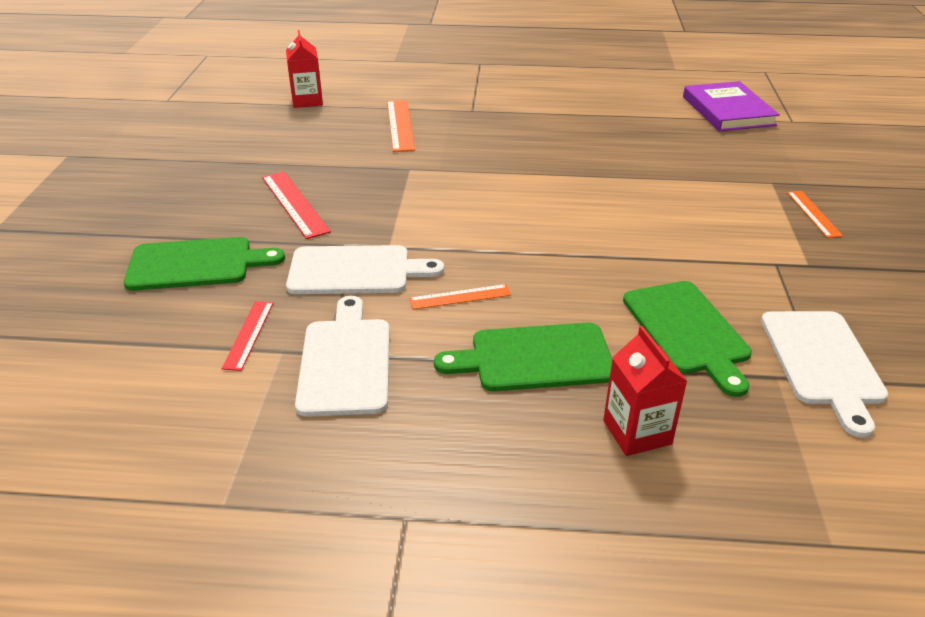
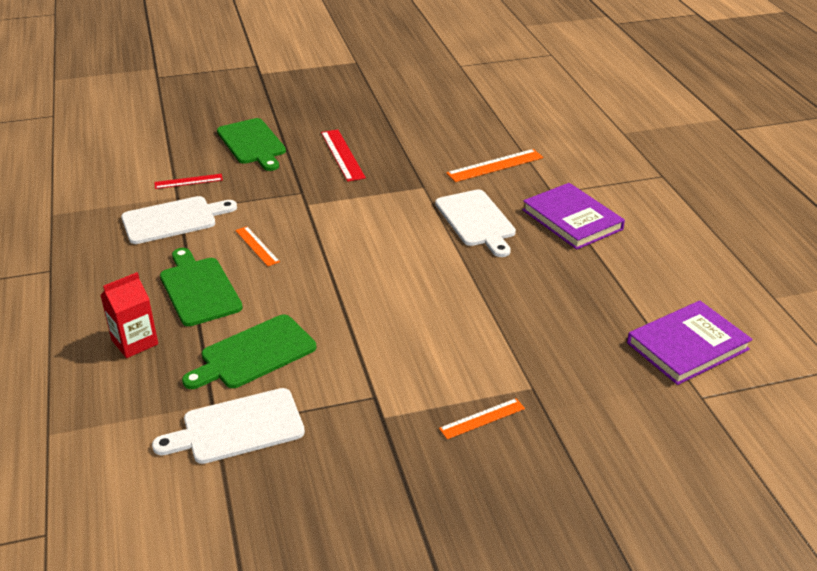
camera: 70 degrees right, 0 degrees up
(294, 204) = (342, 155): red ruler -> red ruler turned 60 degrees counterclockwise
(307, 101) = (505, 116): red carton -> none
(356, 271) = (270, 199): white cutting board -> white cutting board (476, 221)
(524, 112) = (572, 219): none -> purple book

